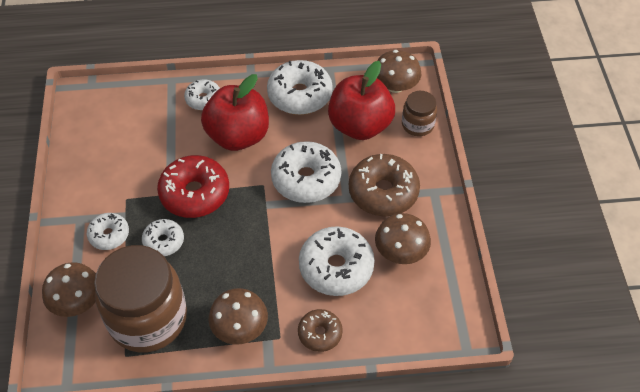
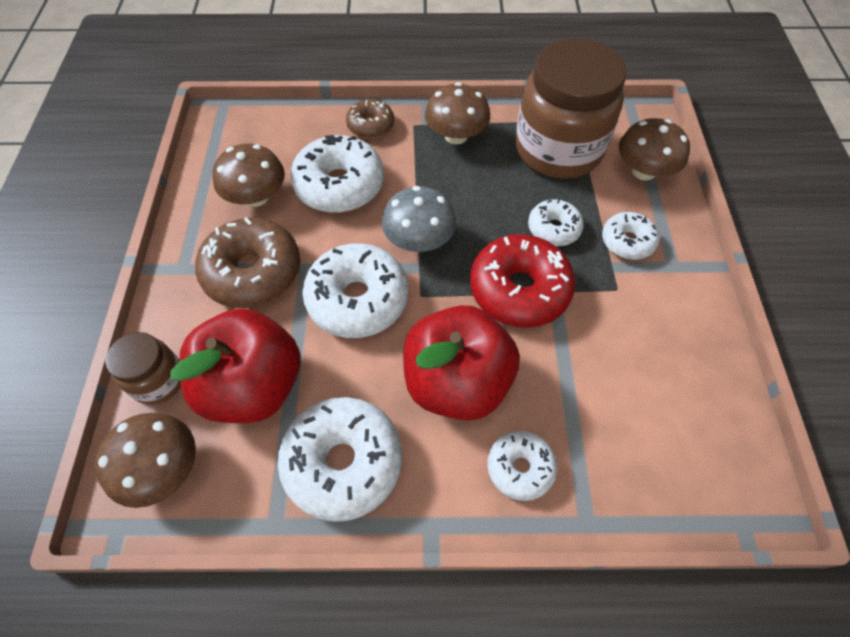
camera: 175 degrees left, 5 degrees up
(267, 224) = (419, 240): none -> grey mushroom

